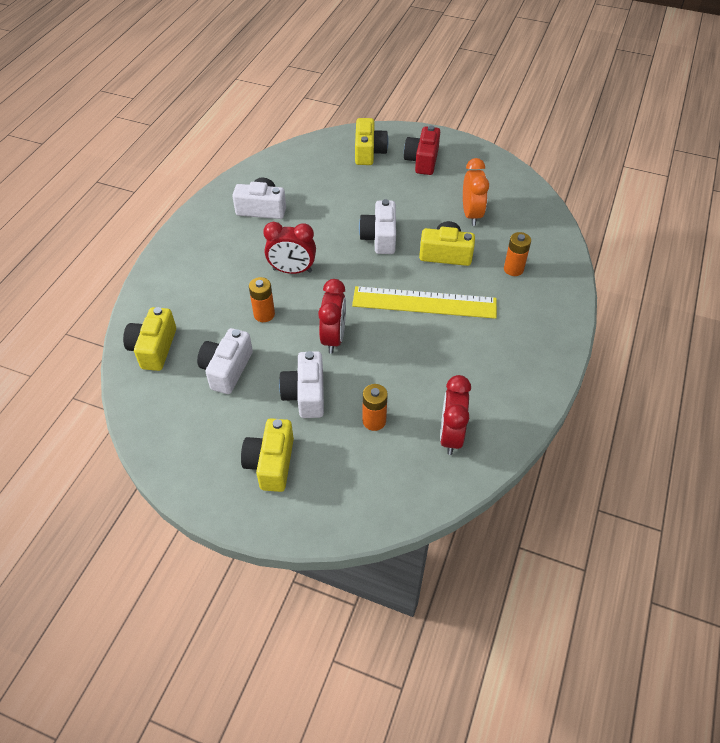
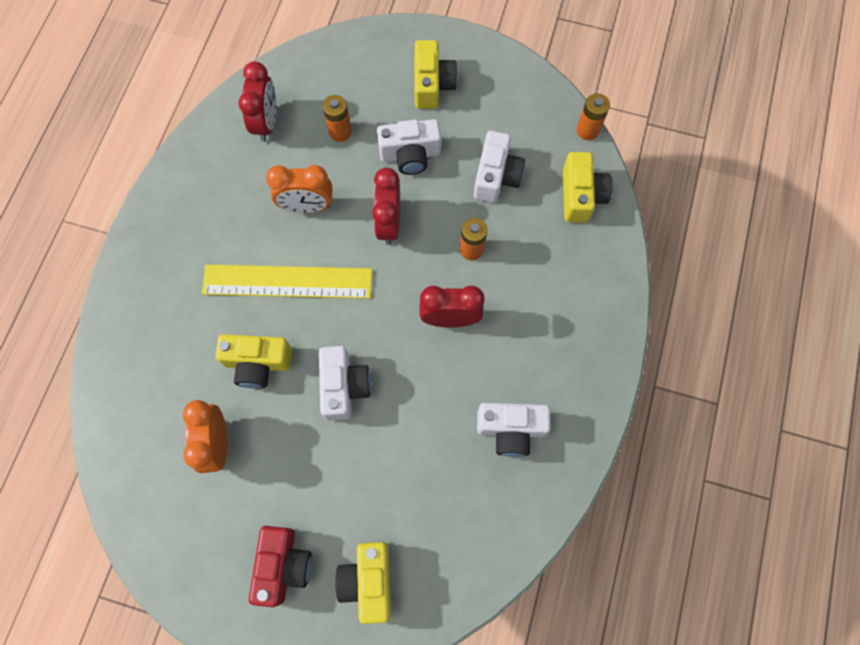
camera: 175 degrees right, 20 degrees up
(305, 394) = (410, 154): white camera -> white camera turned 90 degrees clockwise
(408, 357) = (307, 206): none -> orange clock
(513, 269) = (174, 344): orange battery -> orange battery (587, 130)

